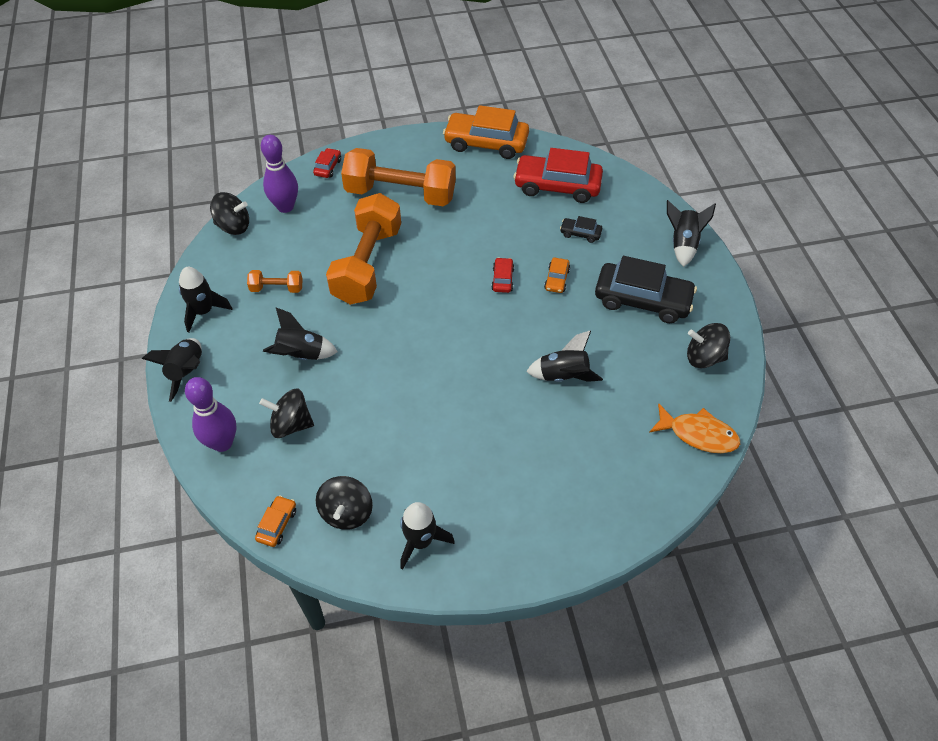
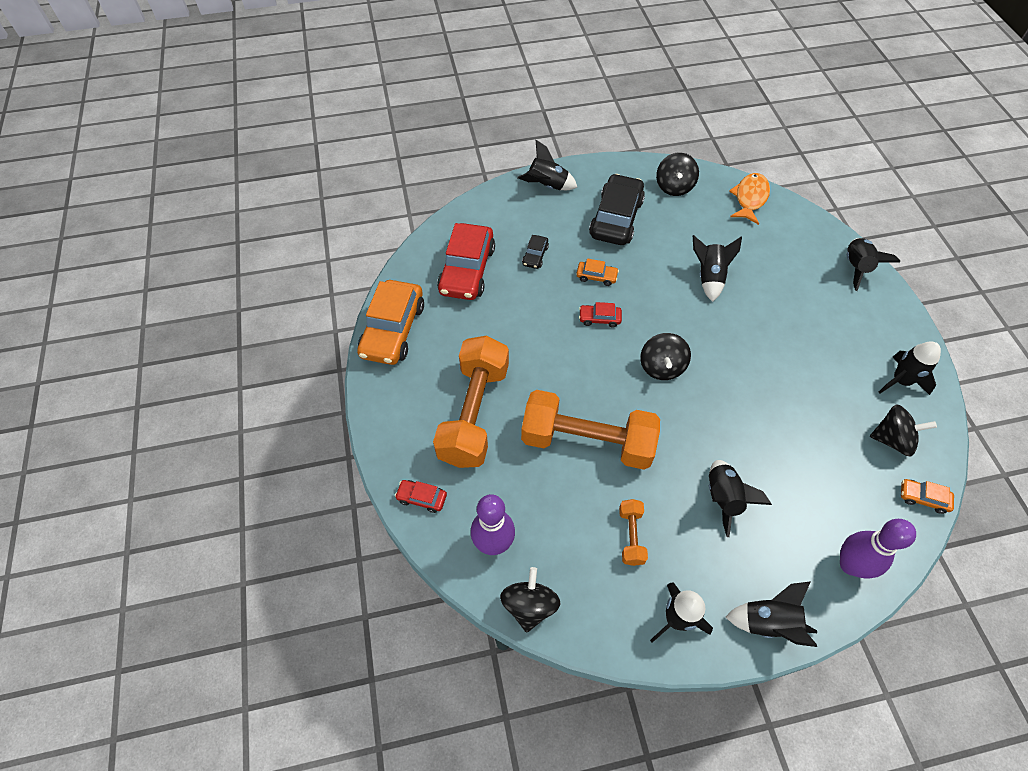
camera: 90 degrees left, 5 degrees up
(291, 424) = (811, 498): black spinning top -> black spinning top (661, 367)
(592, 534) = (856, 267): none -> black rocket

